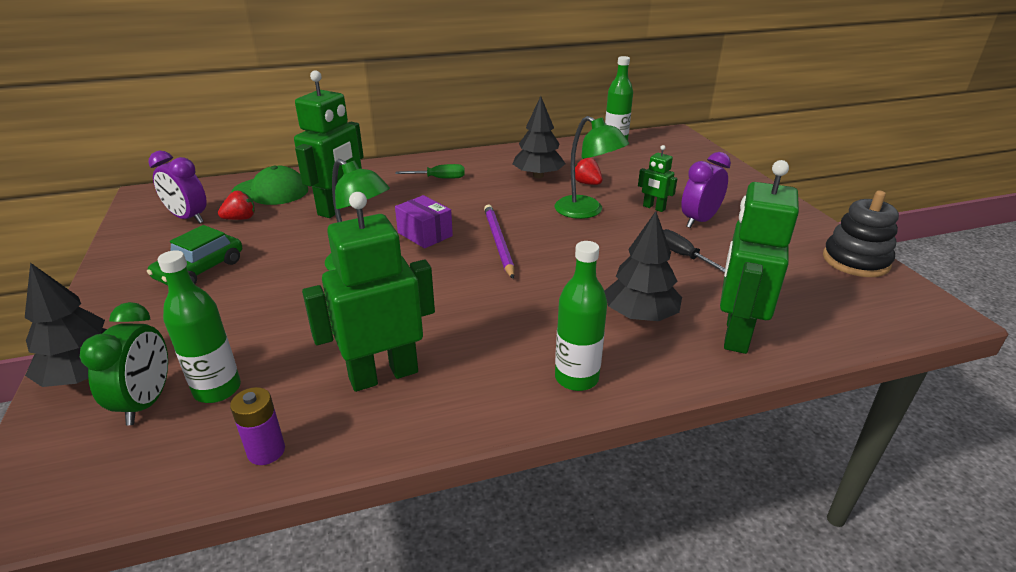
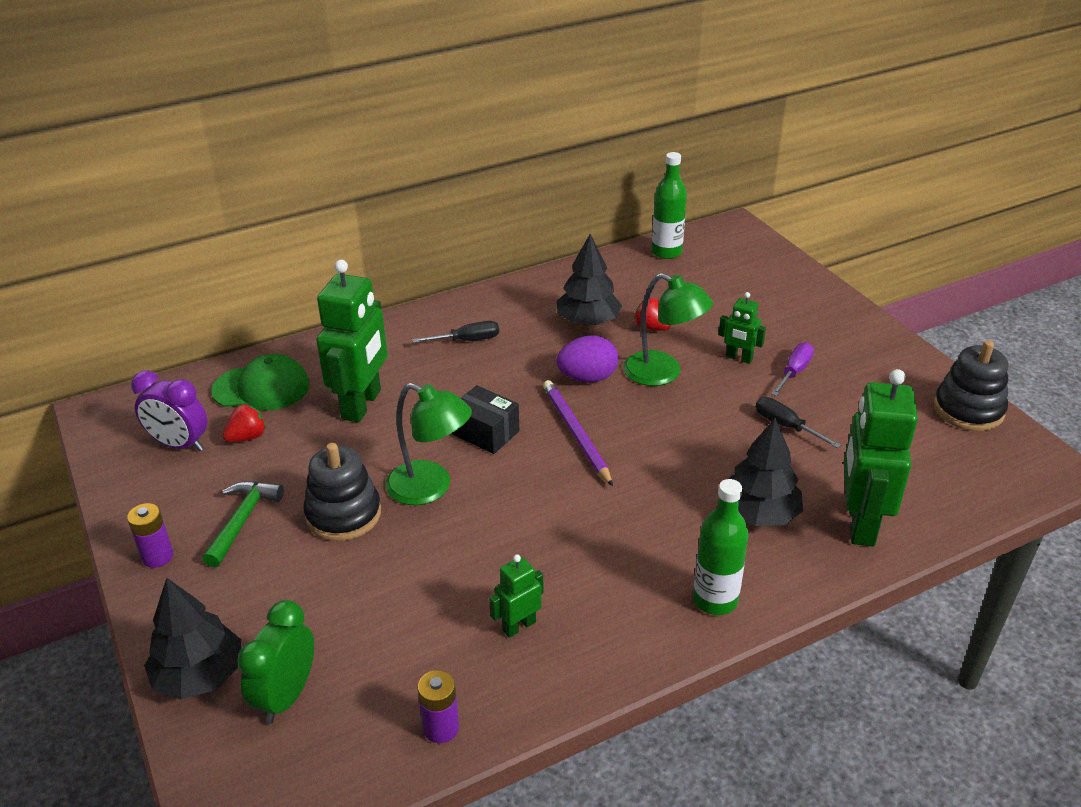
camera: 10 degrees left, 5 degrees up
(119, 285) = (157, 556): none -> purple battery
(146, 402) = (286, 696): green clock -> green clock turned 150 degrees counterclockwise
(200, 270) = (242, 521): green car -> green hammer
(217, 389) = (353, 670): green bottle -> none
(281, 275) = (343, 514): none -> black stacking toy
(383, 374) = (519, 626): green robot -> green robot, size x0.49
(425, 234) = (485, 433): purple box -> black box
(439, 178) = (467, 340): green screwdriver -> black screwdriver
(523, 208) = (587, 378): none -> purple egg
(699, 221) = (794, 372): purple clock -> purple screwdriver

